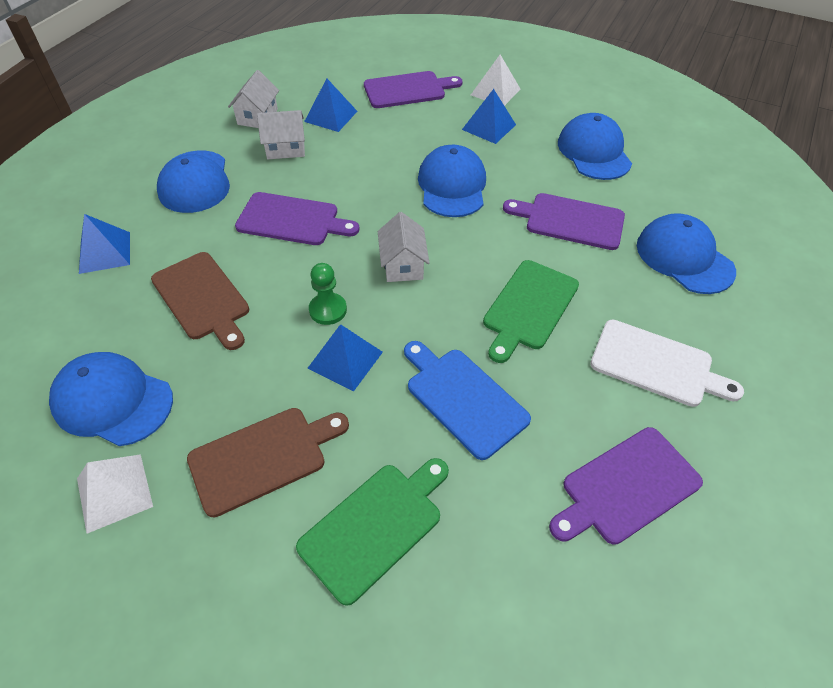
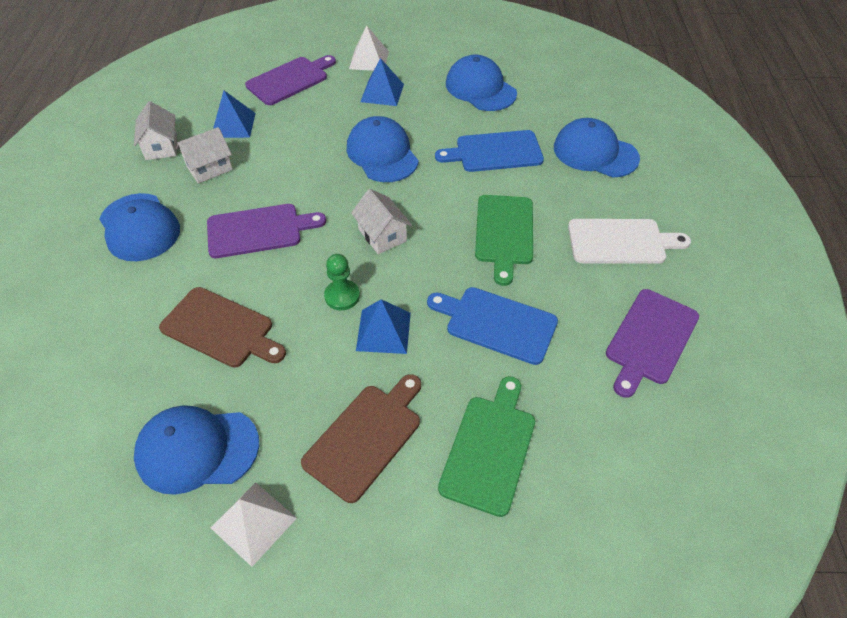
camera: 25 degrees left, 0 degrees up
(105, 252) = (93, 323): blue pyramid -> none
(570, 221) = (494, 152): purple cutting board -> blue cutting board

